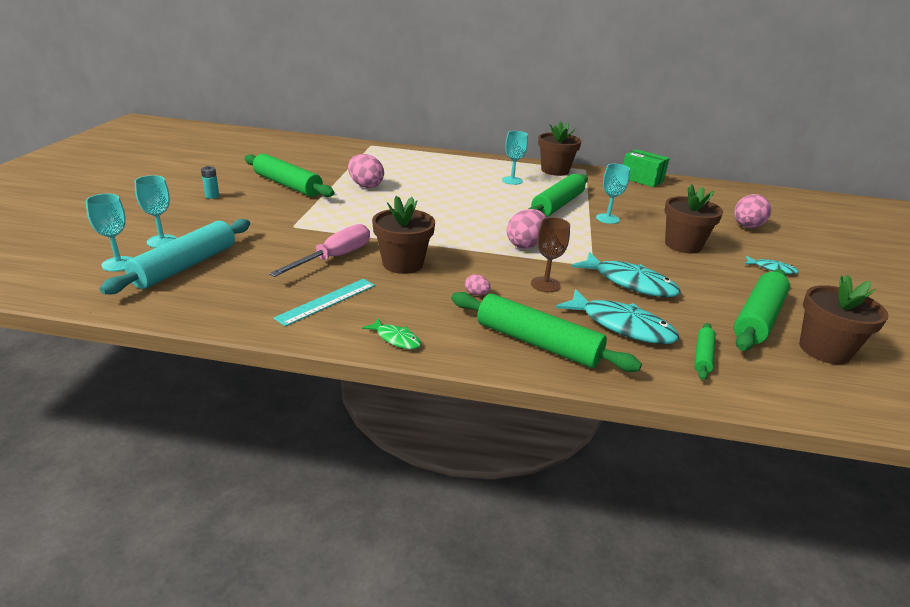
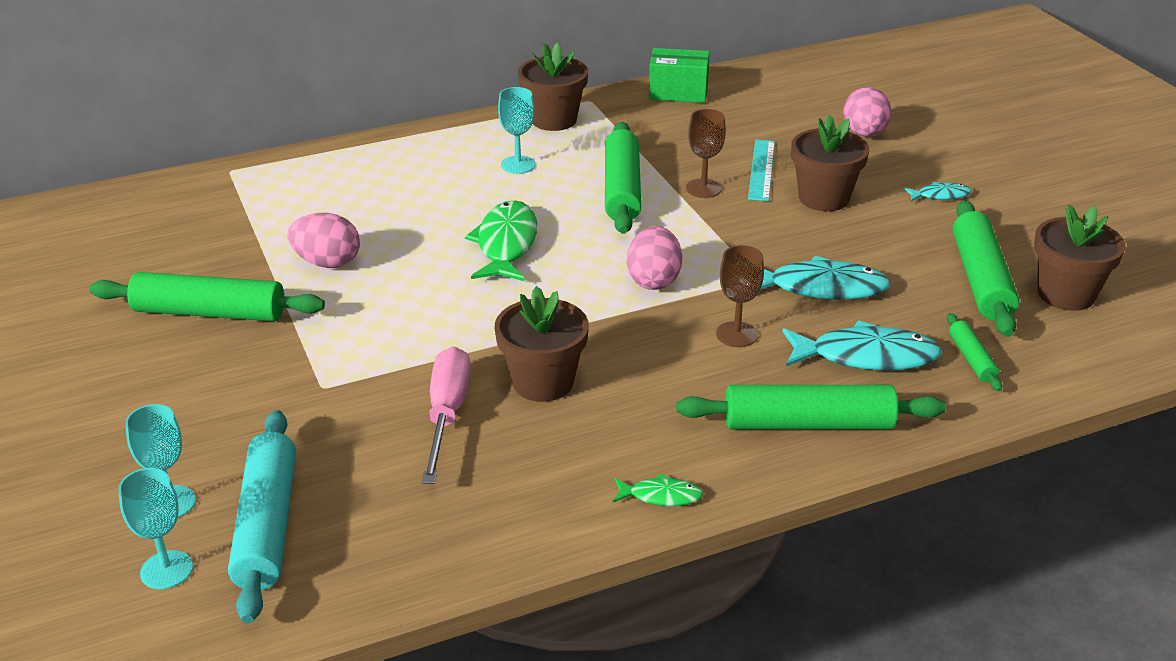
camera: 30 degrees left, 5 degrees up
(212, 196) = (122, 387): turquoise battery -> none
(327, 301) = (522, 485): turquoise ruler -> turquoise ruler (761, 170)
(463, 206) = (506, 244): none -> green fish
(476, 294) = (677, 386): pink egg -> none
(607, 219) = (703, 188): turquoise goblet -> brown goblet

